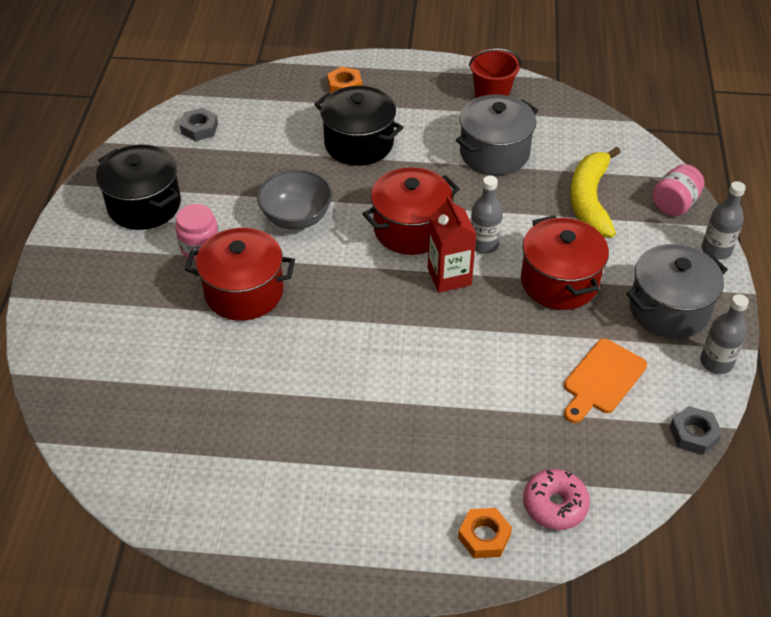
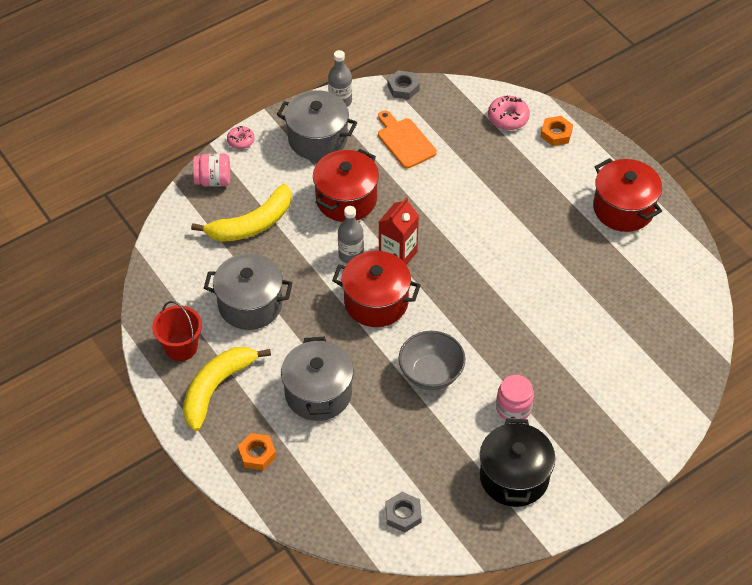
camera: 130 degrees left, 5 degrees up
(244, 292) = (522, 351): red pot -> red pot (623, 209)
(359, 144) = (318, 393): black pot -> grey pot
(429, 95) = (216, 388): none -> yellow banana
(602, 379) = (405, 141): orange cutting board -> orange cutting board turned 120 degrees counterclockwise
(716, 250) = (241, 141): grey bottle -> pink donut

